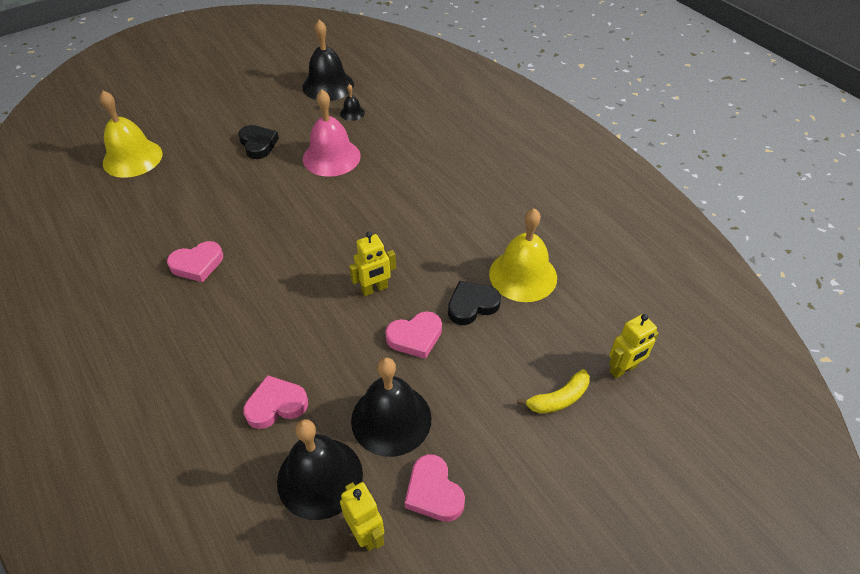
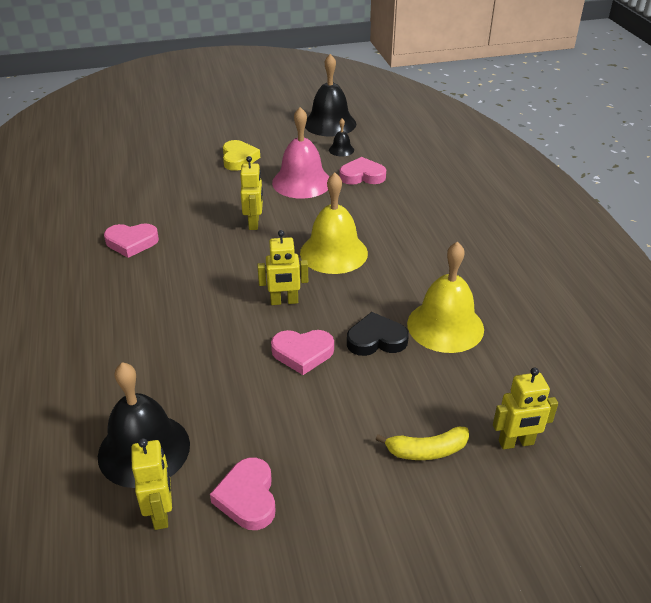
camera: 20 degrees right, 10 degrees down
(132, 158) = (123, 148): yellow bell -> yellow bell (333, 253)
(258, 144) = (238, 159): black heart -> yellow heart
(276, 405) = (137, 375): pink heart -> pink heart (362, 176)
(307, 213) = (254, 223): none -> yellow robot
(391, 419) = (240, 419): black bell -> none

